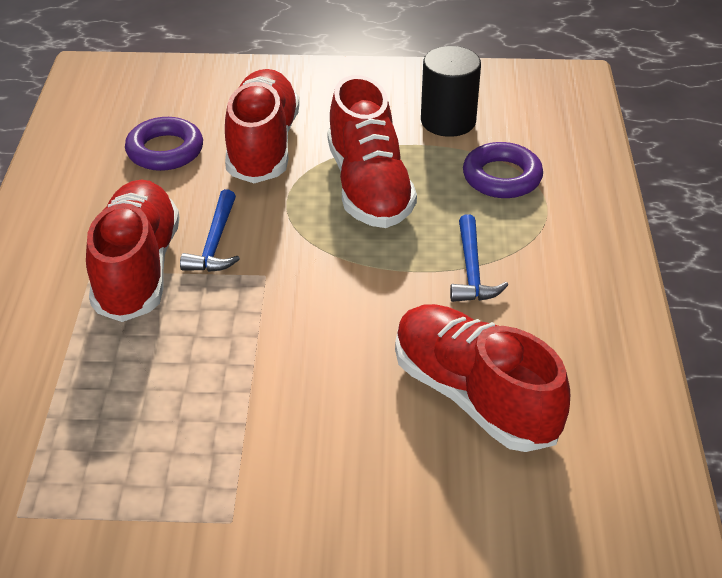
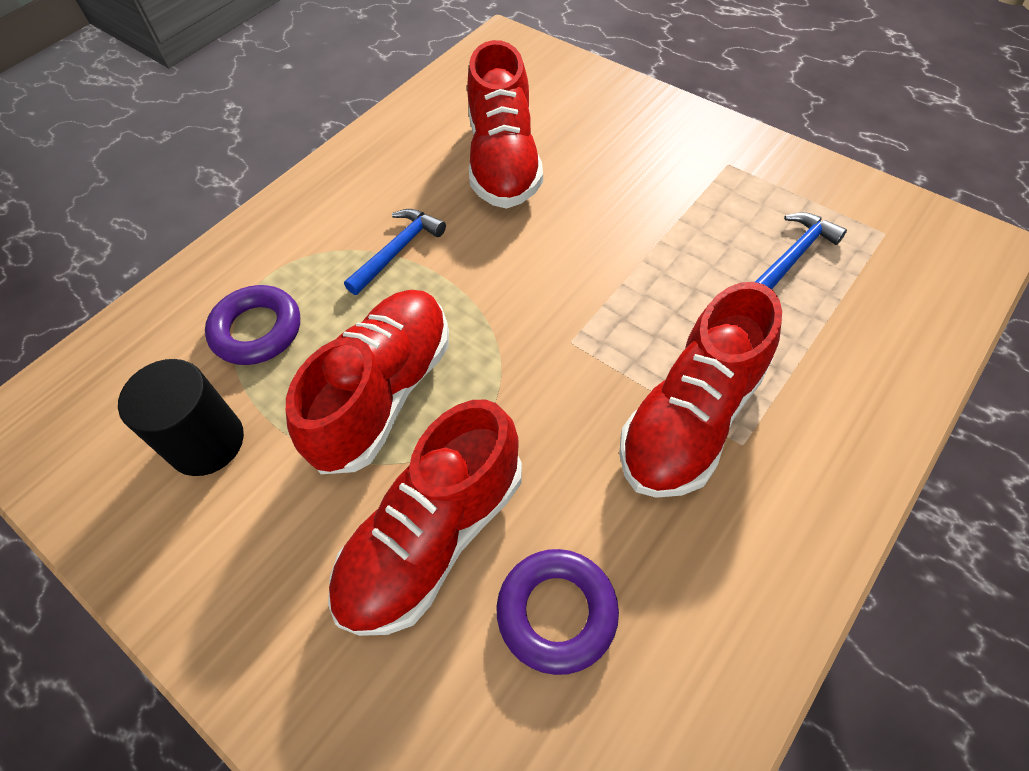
camera: 140 degrees left, 15 degrees up
(215, 243) = (592, 408): blue hammer -> blue hammer (794, 255)

